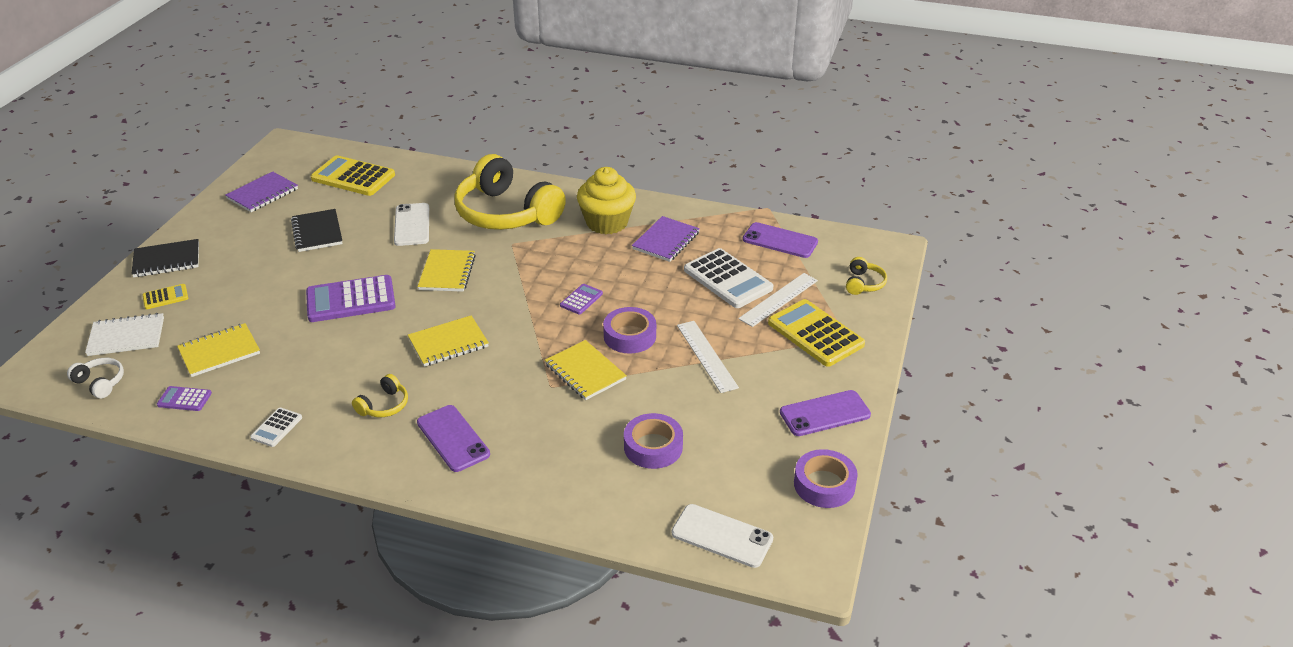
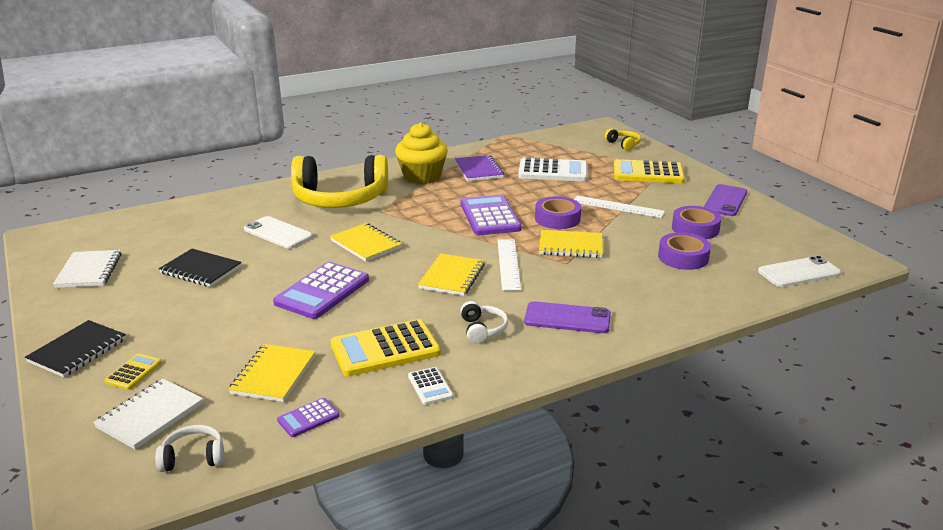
camera: 45 degrees left, 10 degrees down
(262, 194) = (89, 271): purple notebook -> white notebook
(353, 177) = (161, 229): yellow calculator -> yellow calculator (385, 349)
(384, 405) = (482, 329): yellow headphones -> white headphones
(581, 299) = (490, 216): purple calculator -> purple calculator, size x2.05
(779, 299) = (598, 168): white ruler -> white ruler (508, 264)
(780, 241) = (542, 145): purple phone -> none
(824, 484) = (789, 227): purple tape -> purple tape (695, 229)

